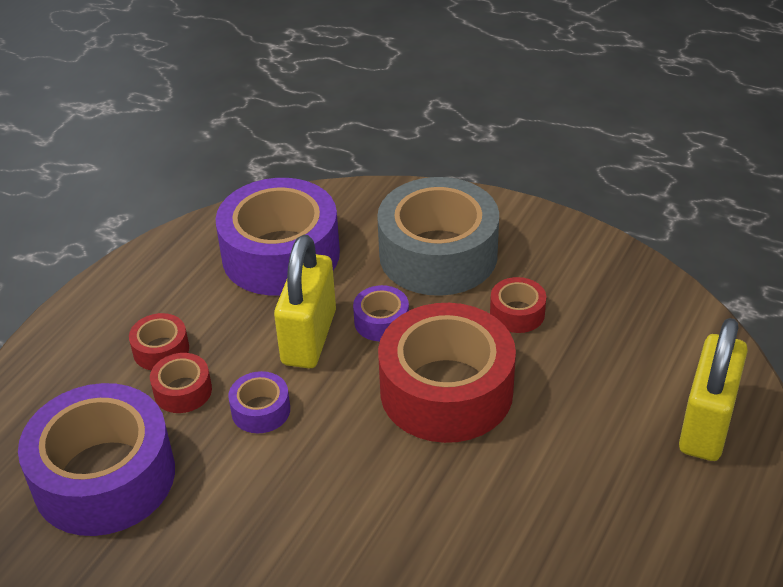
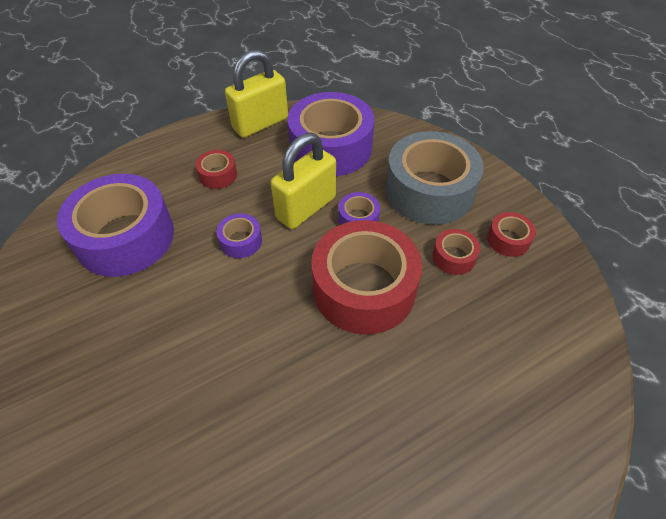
camera: 30 degrees right, 10 degrees up
(183, 391) = (209, 206): red tape -> red tape (508, 240)
(706, 424) = (541, 422): yellow padlock -> yellow padlock (260, 123)

